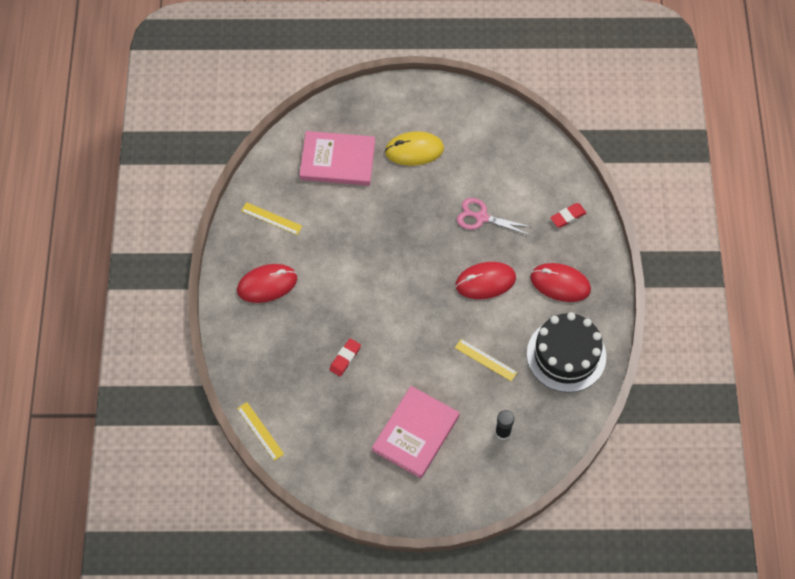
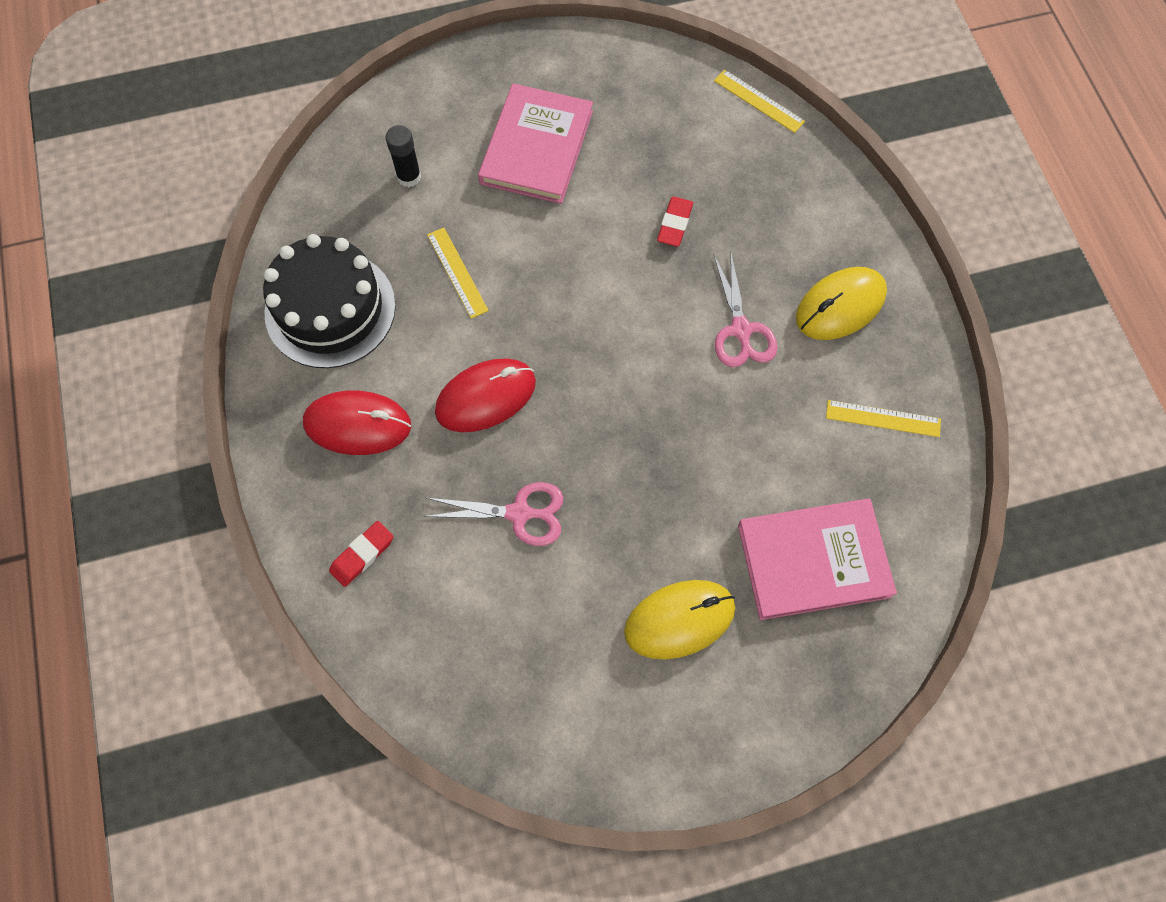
camera: 165 degrees right, 5 degrees up
(267, 284) = (840, 306): red mouse -> yellow mouse
(329, 284) = (741, 330): none -> pink scissors
(485, 360) = (457, 272): yellow ruler -> yellow ruler turned 45 degrees clockwise

